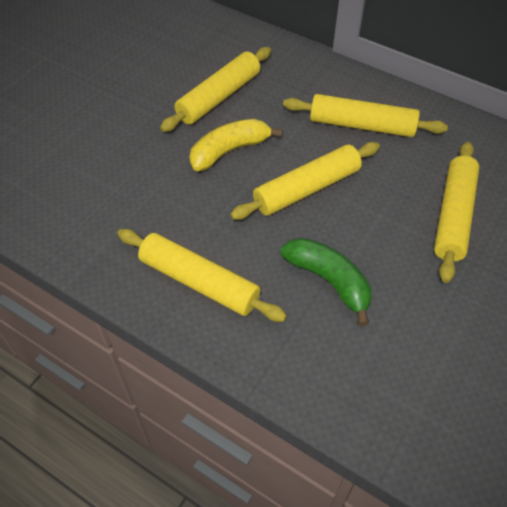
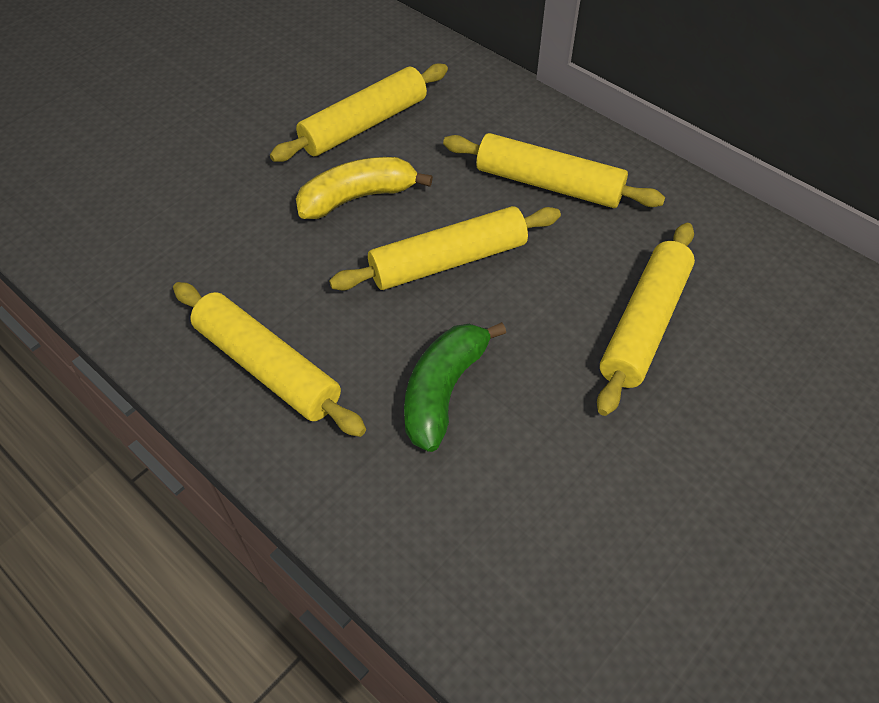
camera: 10 degrees right, 0 degrees up
(329, 281) = (443, 390): green banana -> green banana turned 120 degrees counterclockwise

